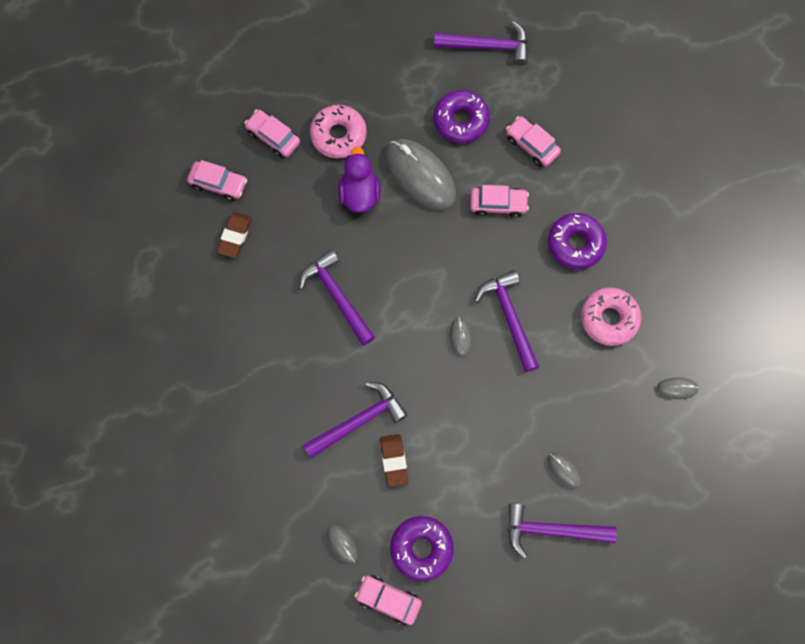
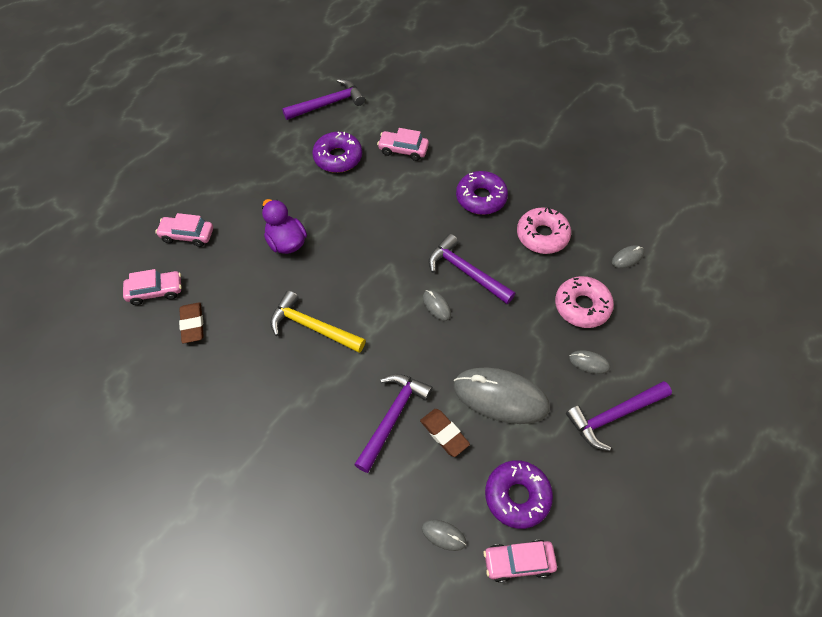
camera: 30 degrees left, 15 degrees down
(337, 296) = (312, 327): purple hammer -> yellow hammer
(338, 135) = (244, 209): pink donut -> pink donut (582, 306)
(420, 176) = (329, 207): grey mouse -> grey mouse (500, 397)
(498, 204) = (404, 199): pink car -> none

